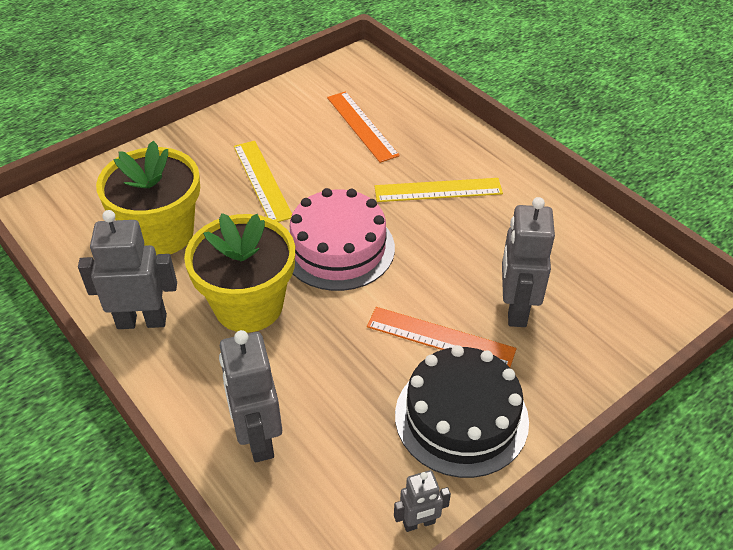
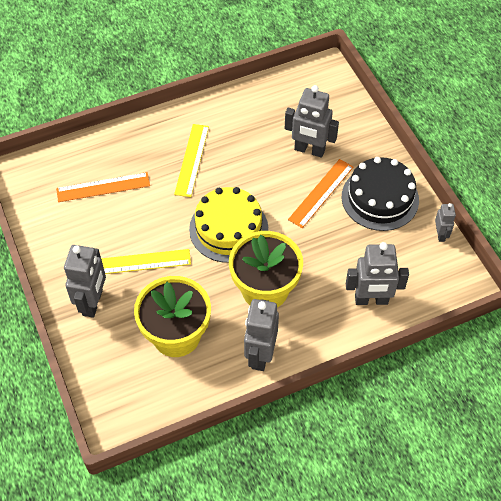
camera: 75 degrees left, 10 degrees up
(195, 155) = (93, 303): none -> grey robot
(338, 248) = (228, 229): pink cake -> yellow cake

